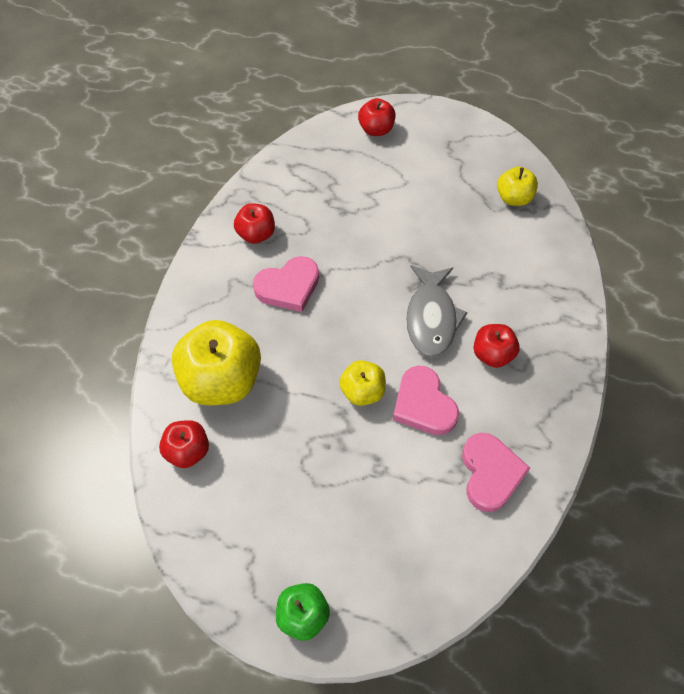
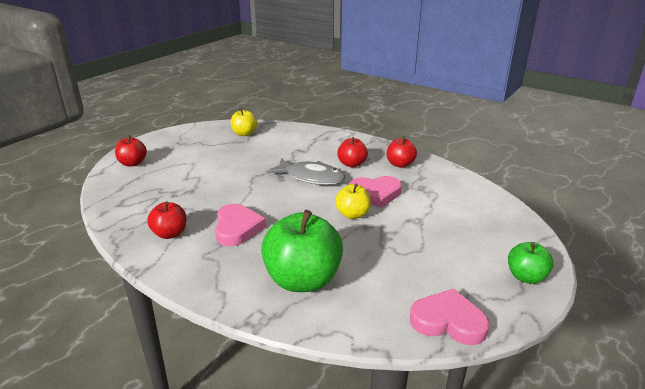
camera: 70 degrees left, 30 degrees down
(188, 451) = (363, 314): red apple -> red apple (400, 164)
(222, 380) = (303, 280): yellow apple -> green apple
(490, 473) = (434, 183): pink heart -> pink heart (448, 321)

